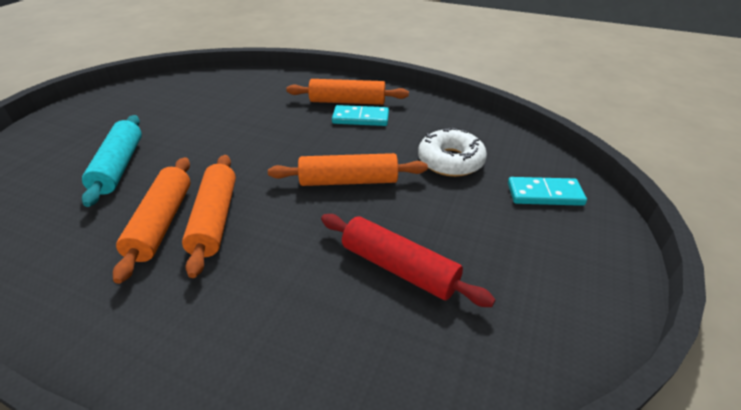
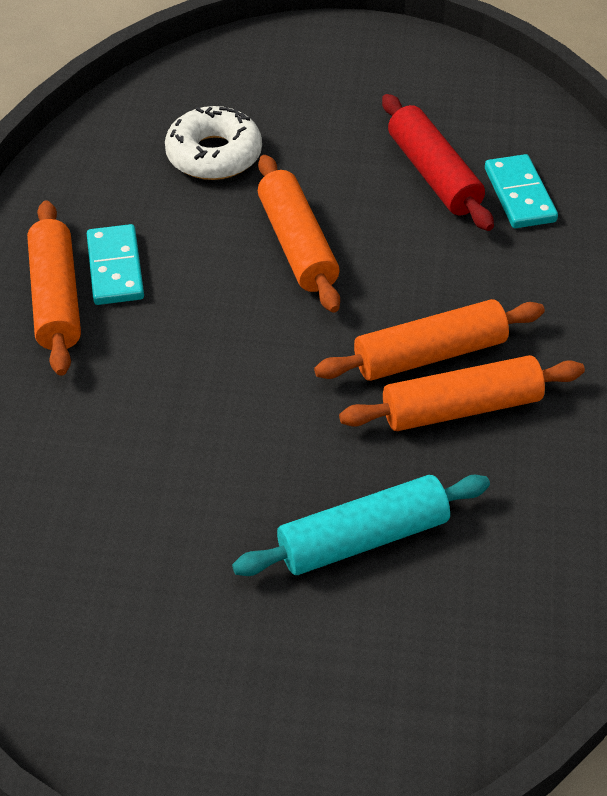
camera: 105 degrees left, 10 degrees up
(399, 268) = (433, 174): red rolling pin -> red rolling pin turned 45 degrees counterclockwise
(544, 194) = (260, 75): turquoise domino -> turquoise domino (520, 195)

